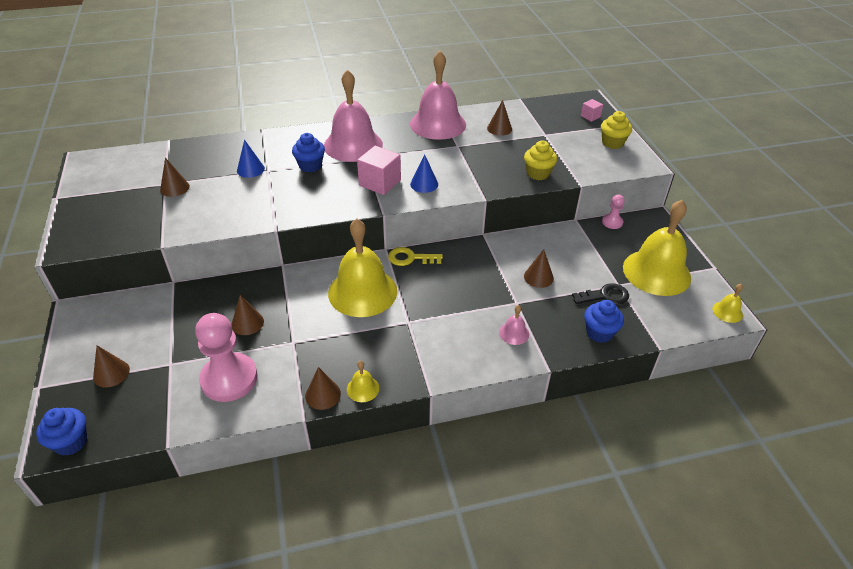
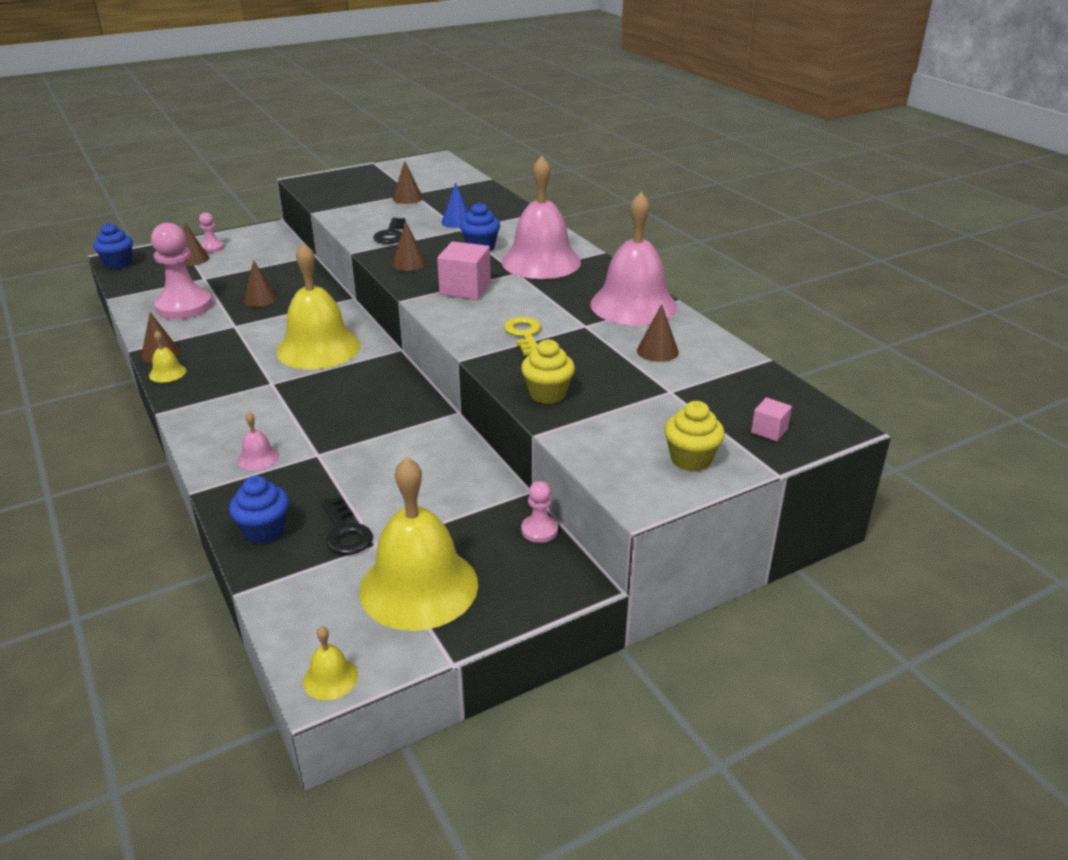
camera: 75 degrees right, 10 degrees down
(92, 357) = (212, 248): none -> pink pawn
(253, 205) = (391, 234): none -> black key
(410, 258) = (387, 367): yellow key -> yellow key (524, 334)
(424, 184) = (476, 315): blue cone -> none
(538, 277) = (375, 467): brown cone -> brown cone (409, 263)

